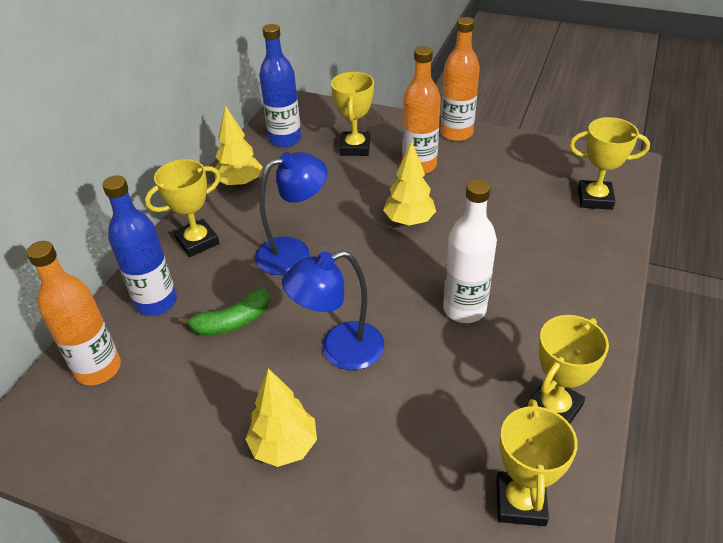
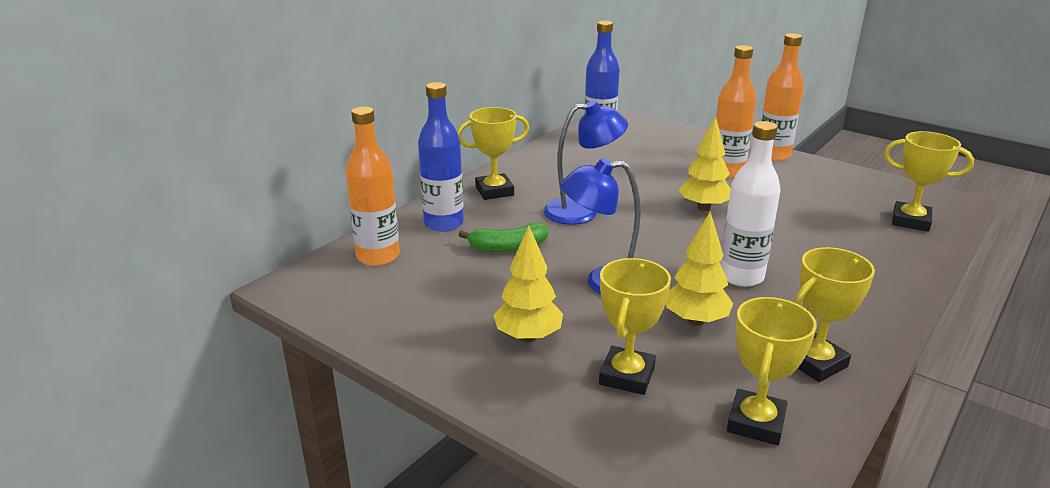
camera: 15 degrees right, 15 degrees down
(240, 183) = (547, 160): yellow tree -> yellow tree (695, 320)
(355, 147) = (666, 151): yellow trophy -> yellow trophy (627, 376)

